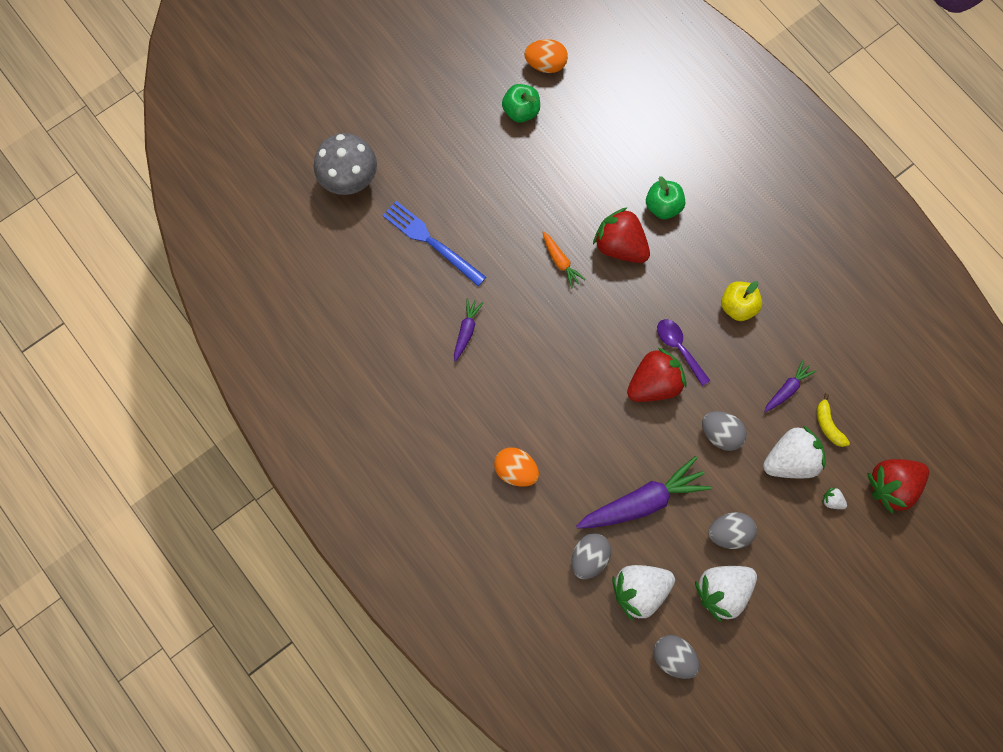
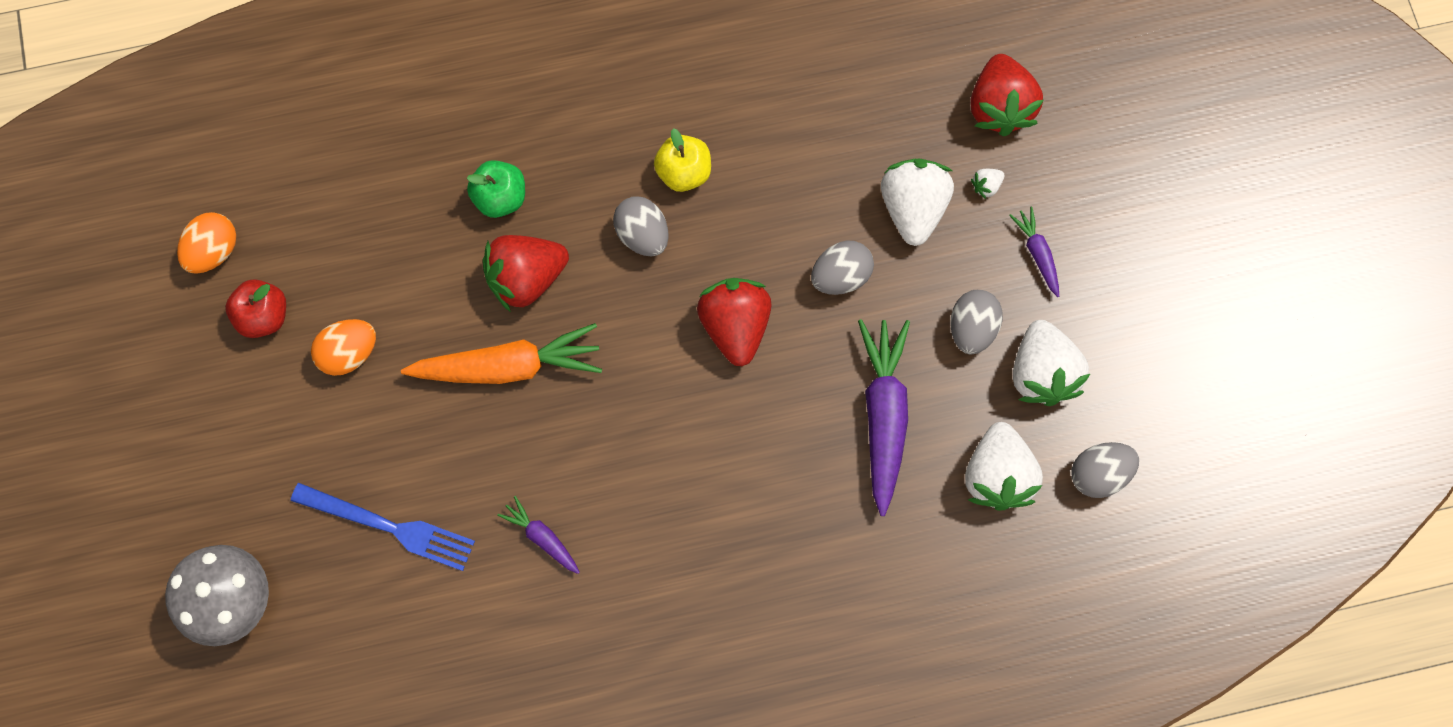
camera: 65 degrees left, 0 degrees up
(431, 242) = (389, 527): blue fork -> blue fork turned 135 degrees counterclockwise
(516, 470) = (767, 560): orange egg -> orange egg (349, 353)
(521, 111) = (264, 316): green apple -> red apple
(560, 262) = (508, 366): orange carrot -> orange carrot, size x2.01
(589, 558) = (926, 519): grey egg -> grey egg (642, 235)
(679, 348) = (703, 272): purple spoon -> none
(787, 389) = (821, 167): purple carrot -> purple carrot (1037, 253)
(828, 425) = (889, 142): yellow banana -> none

